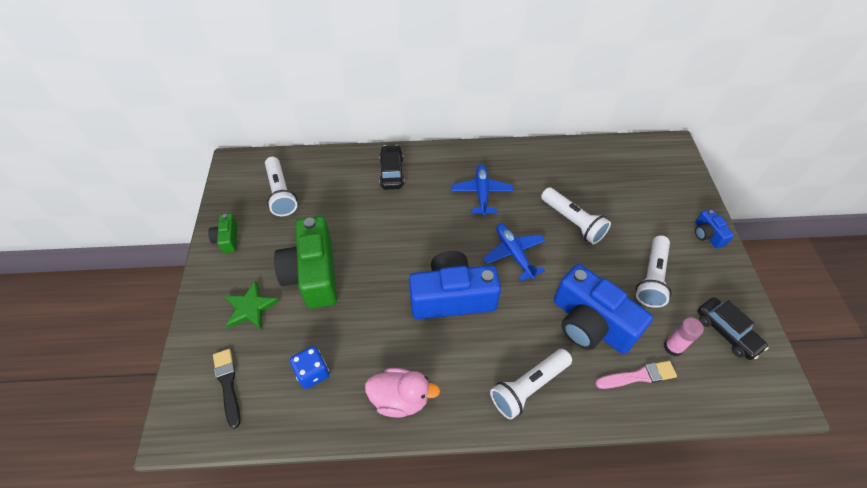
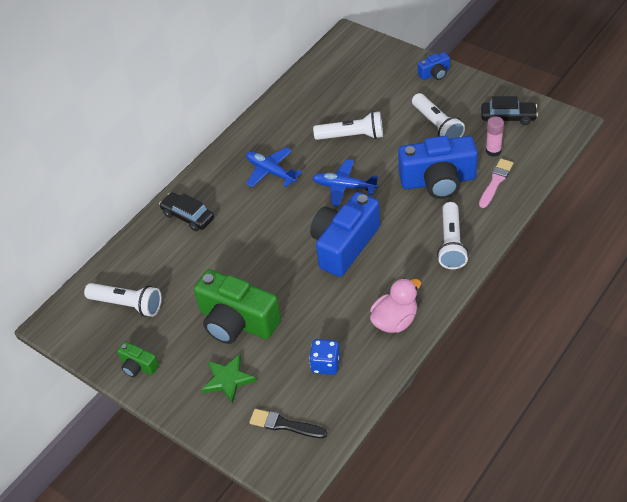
camera: 45 degrees left, 5 degrees down
(707, 235) = (434, 74): blue camera -> blue camera turned 45 degrees counterclockwise

